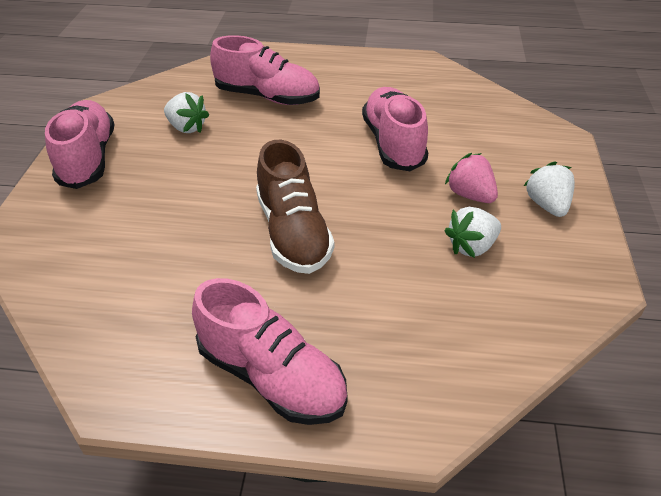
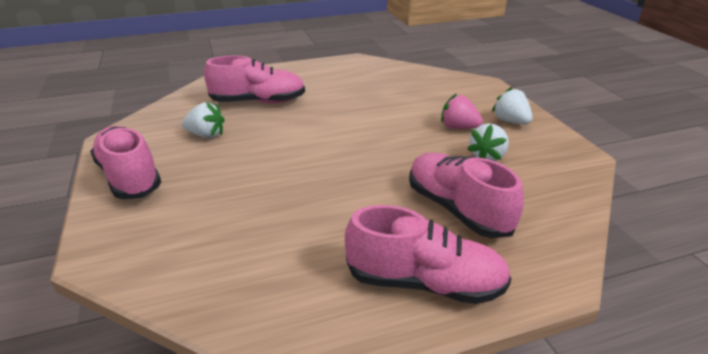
camera: 25 degrees left, 10 degrees down
(293, 233) = (355, 182): brown shoe -> none
(393, 143) = (379, 110): pink shoe -> pink shoe (457, 209)

